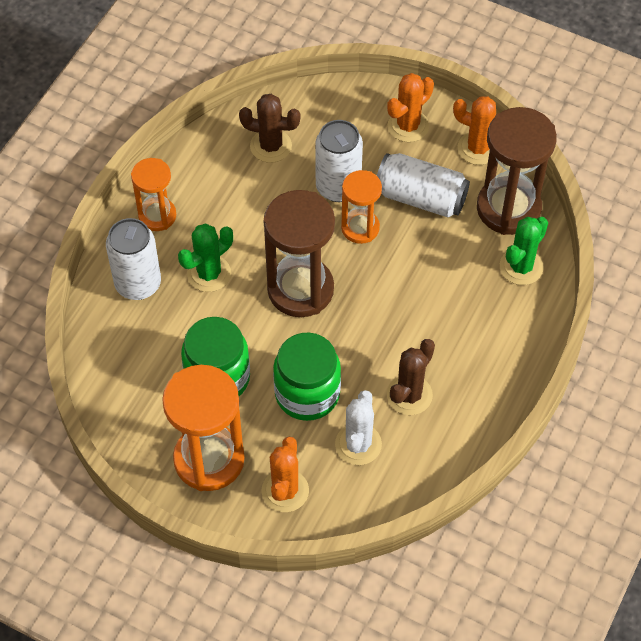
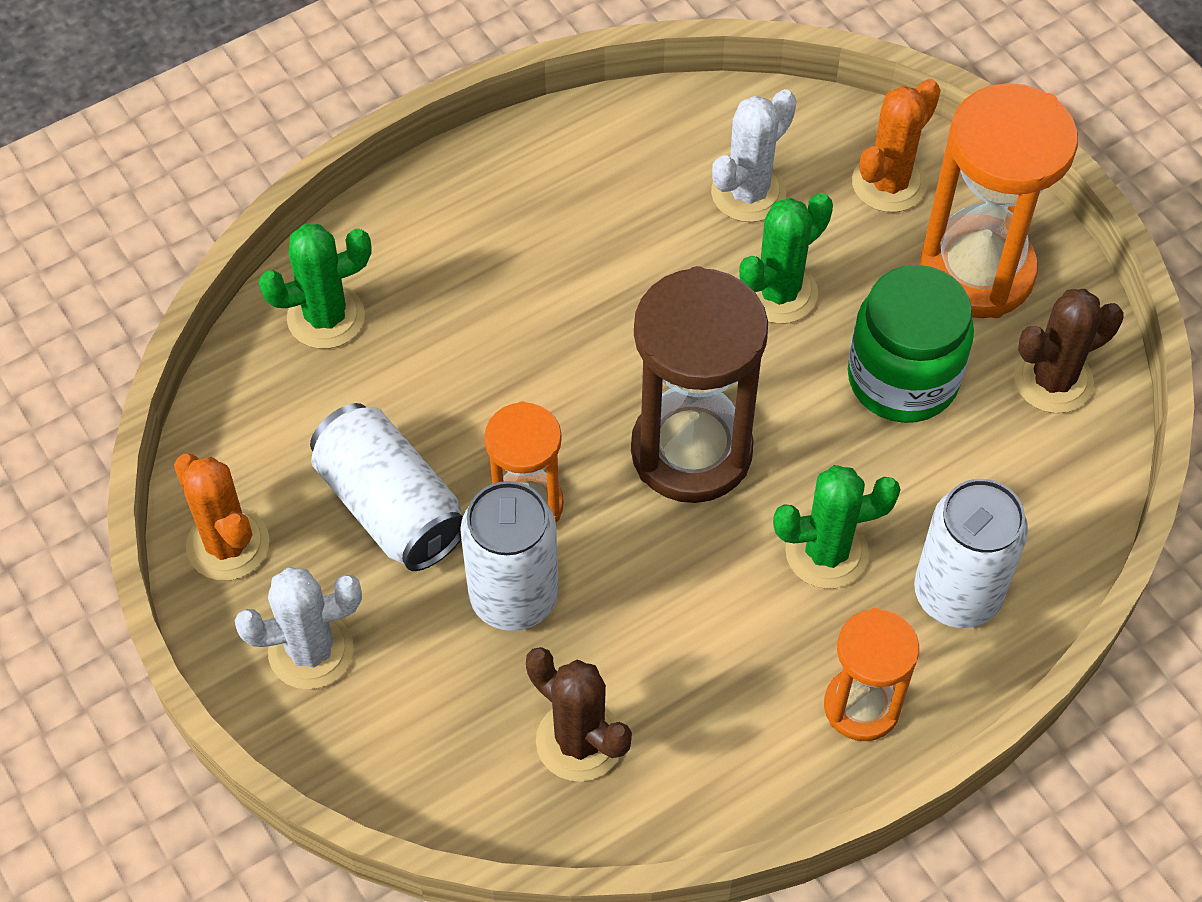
camera: 150 degrees left, 0 degrees up
(307, 393) = (779, 292): green jar -> green cactus
(408, 126) = (311, 651): orange cactus -> white cactus
(409, 395) = (631, 221): brown cactus -> brown cactus (1053, 380)
(508, 208) = (267, 416): brown hourglass -> none

